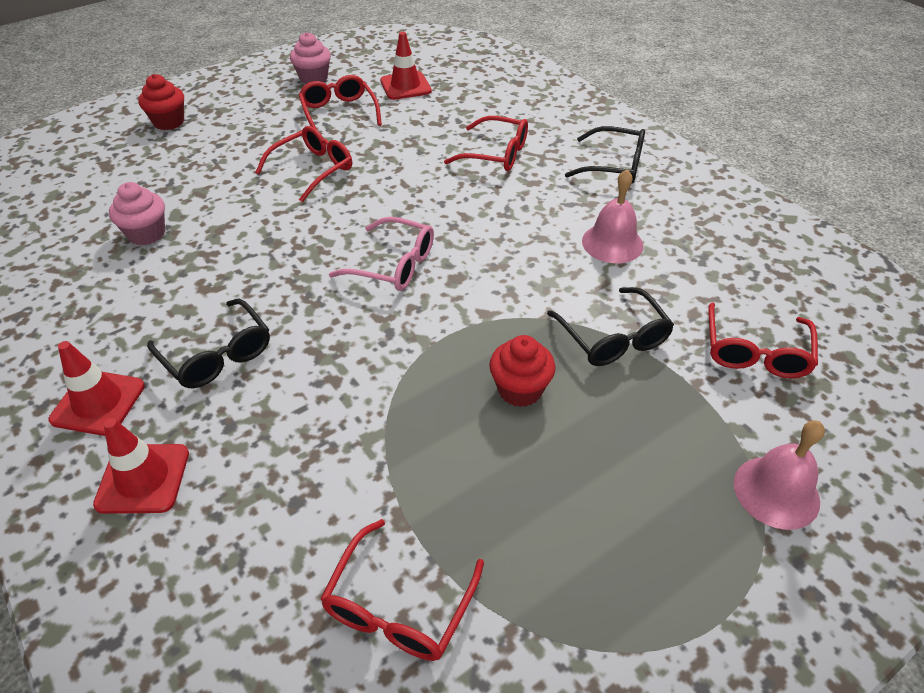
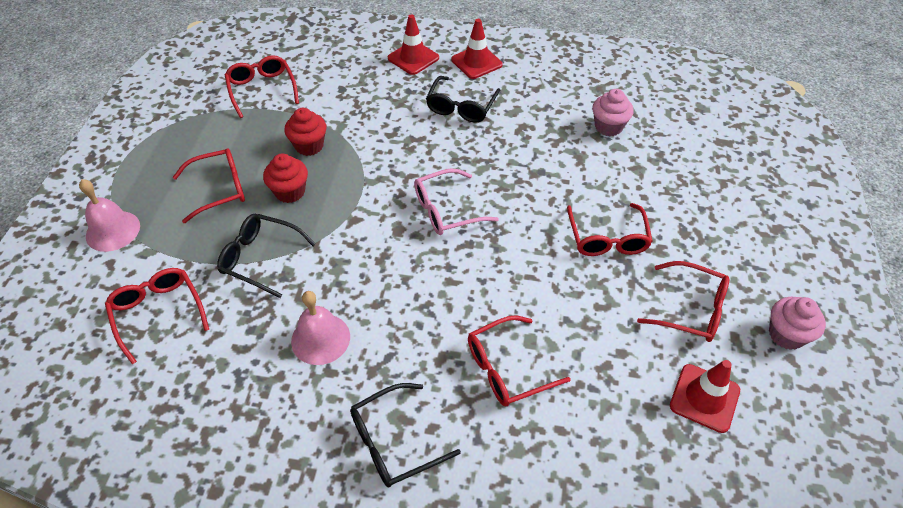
camera: 135 degrees right, 5 degrees up
(169, 122) = (770, 198): red cupcake -> red cupcake (309, 146)
(217, 355) = (461, 107): black glasses -> black glasses turned 75 degrees counterclockwise
(600, 455) = (219, 189): none -> red glasses

